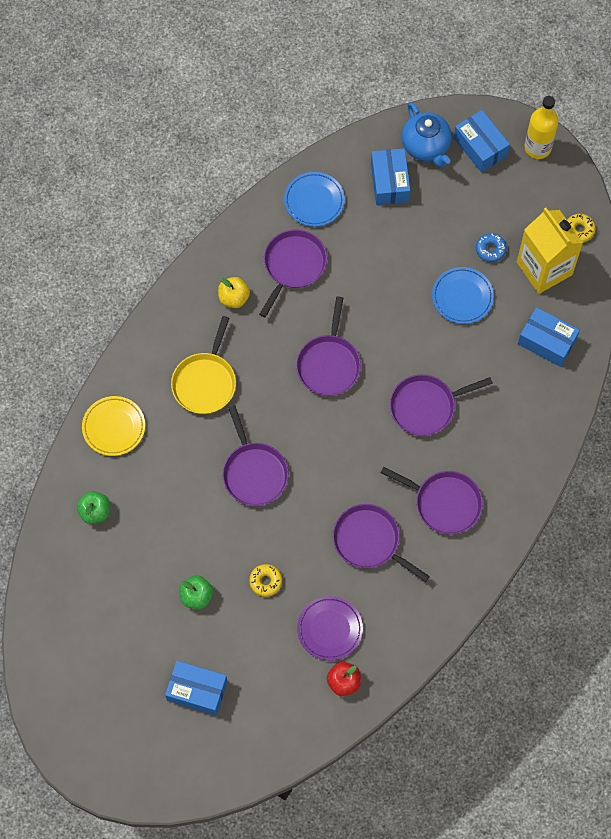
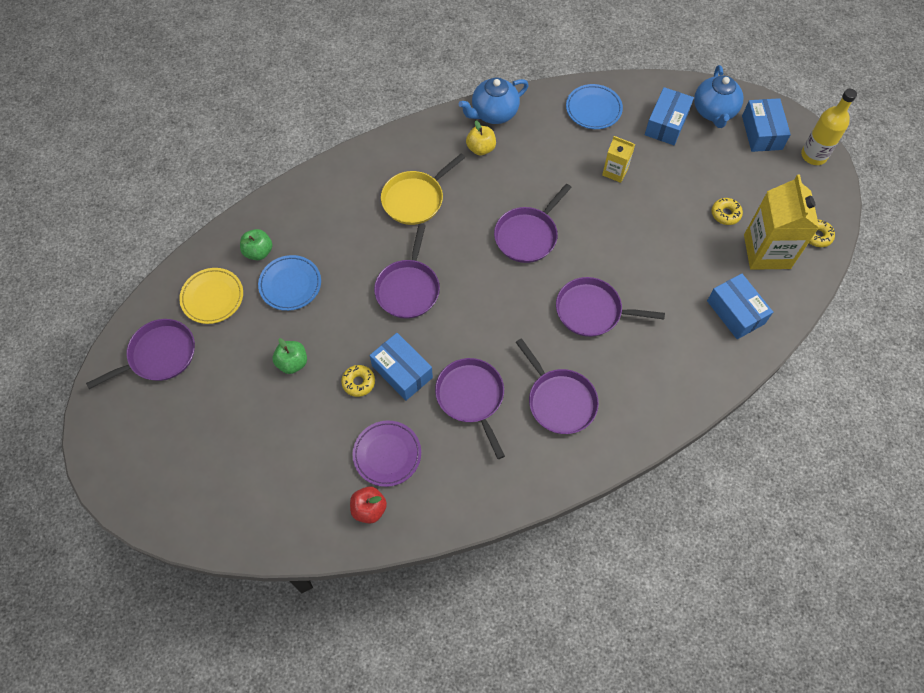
camera: 30 degrees right, 5 degrees down
(114, 427) = (319, 196): yellow plate -> yellow plate (212, 297)
(197, 690) = (237, 443): blue box -> blue box (402, 372)
(223, 254) = (493, 113): none -> blue teapot
(293, 265) = (545, 147): purple pan -> purple pan (159, 355)
(370, 257) = (615, 171): none -> yellow carton
(462, 297) = (678, 239): blue plate -> blue plate (290, 284)
(490, 249) = (725, 214): blue donut -> yellow donut

